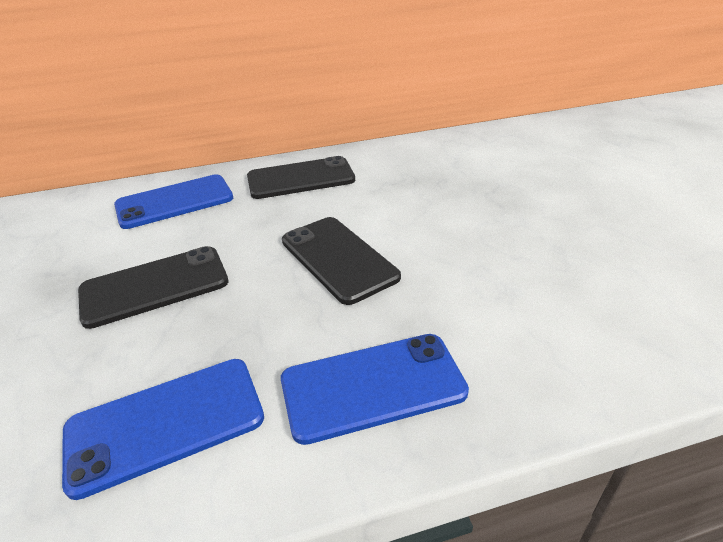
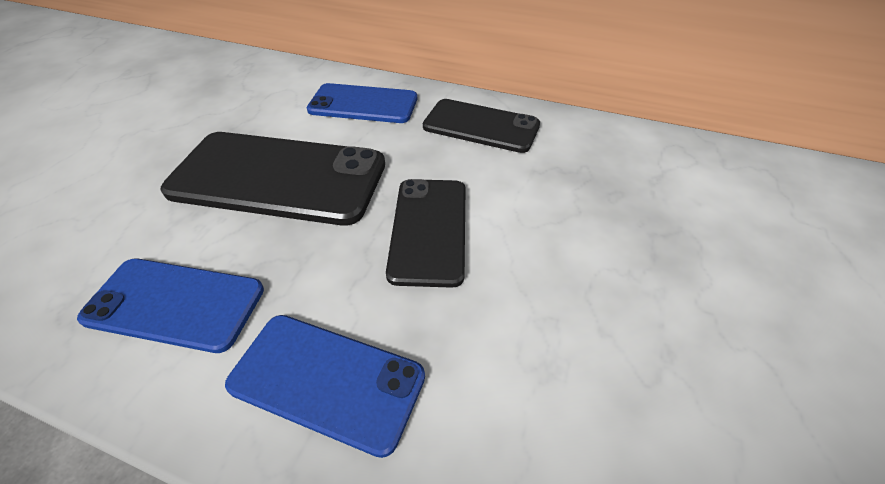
camera: 35 degrees right, 10 degrees up
(155, 286) = (278, 178): black phone -> black phone, size x1.61

